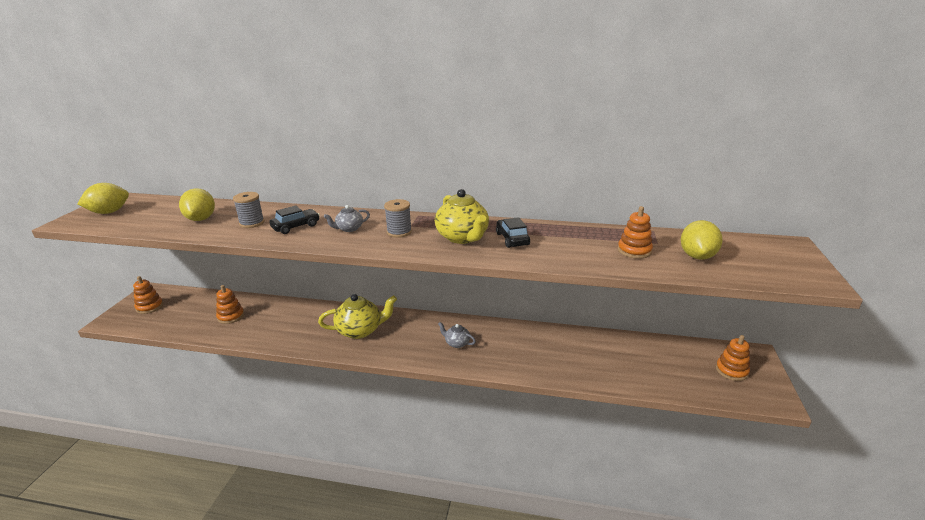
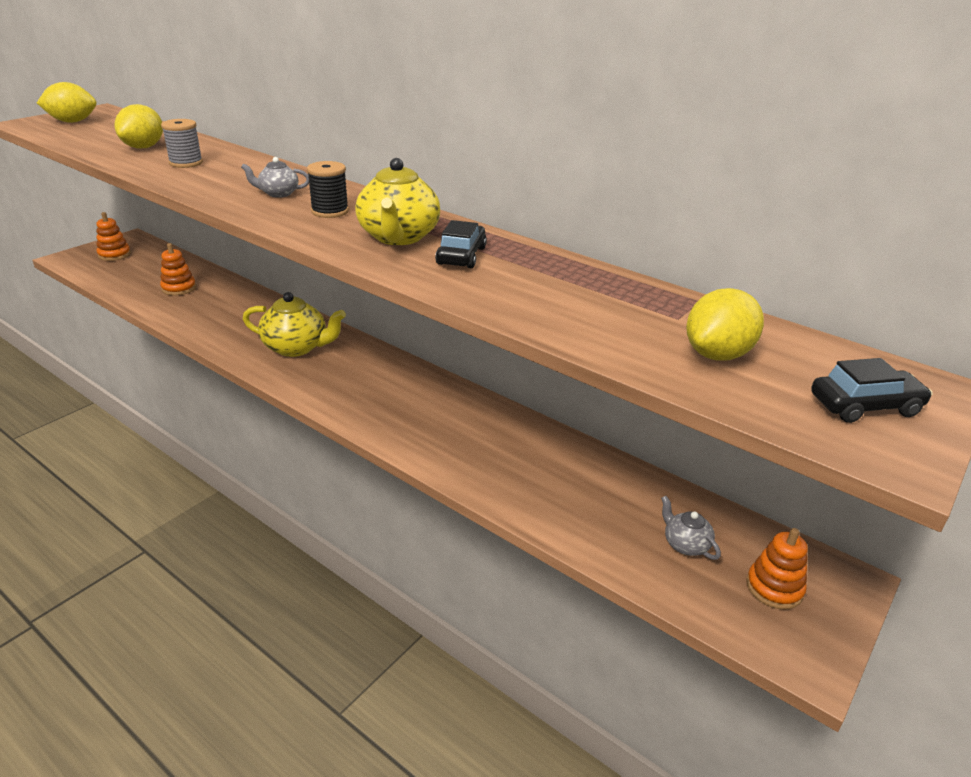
camera: 25 degrees right, 5 degrees up
(296, 226) = (225, 177): black car -> black car (865, 406)
(399, 232) = (330, 211): grey spool -> black spool
(456, 343) = (395, 401): grey teapot -> grey teapot (685, 544)
(634, 251) = (621, 318): orange stacking toy -> none

